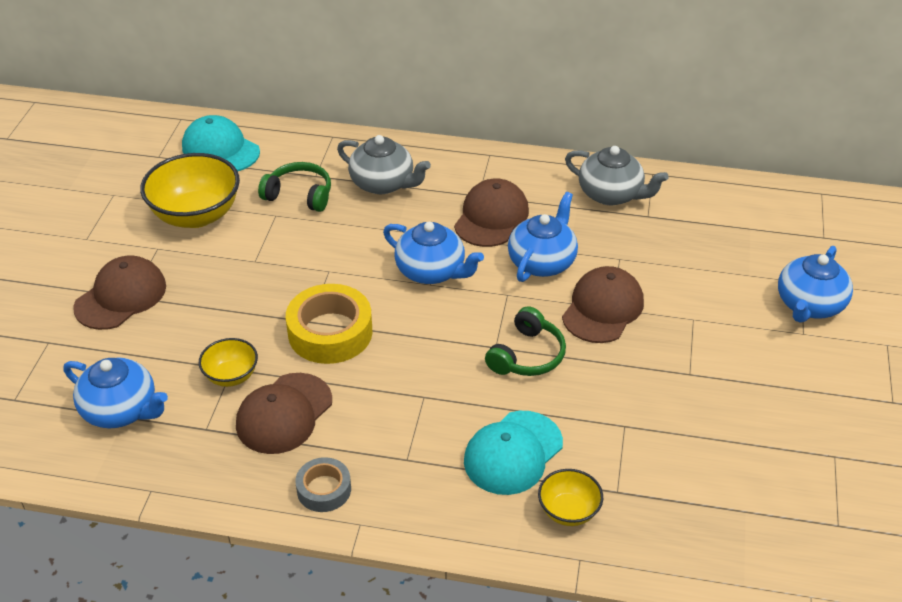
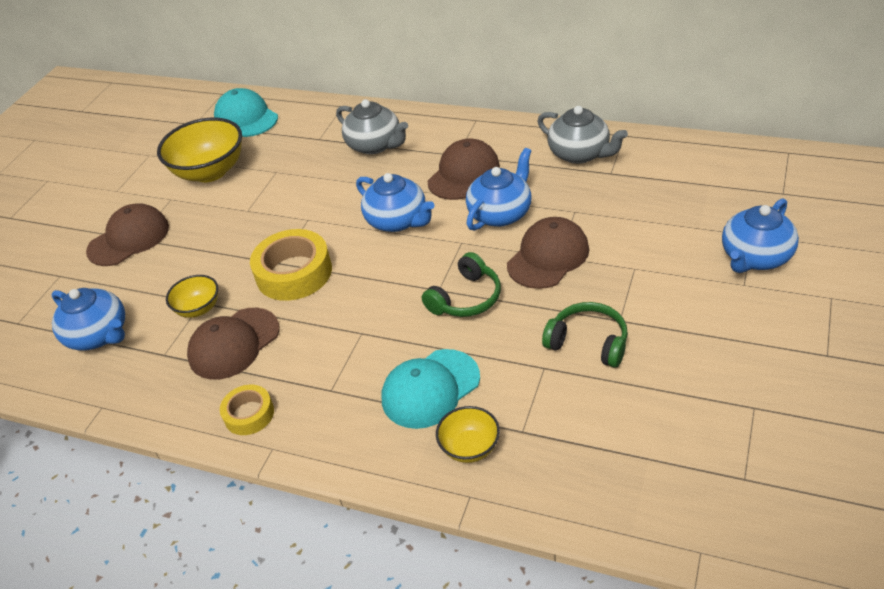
camera: 15 degrees right, 0 degrees up
(299, 195) = (301, 155): green headphones -> green headphones (588, 342)
(324, 489) = (249, 414): grey tape -> yellow tape

